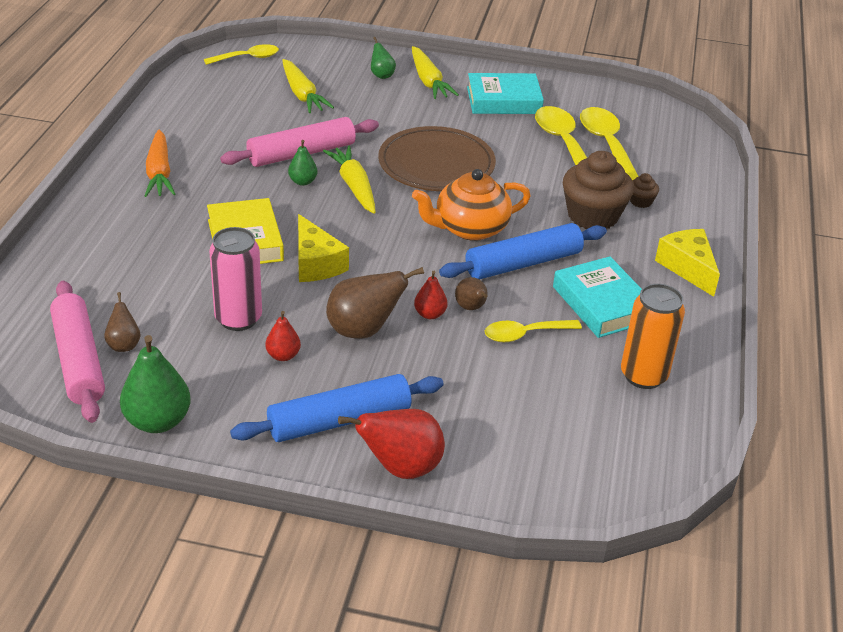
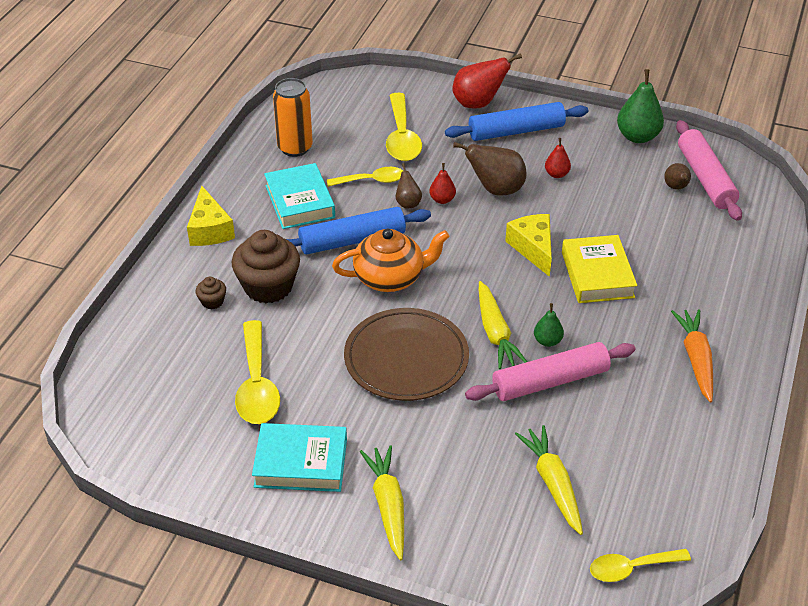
camera: 170 degrees left, 5 degrees up
(238, 318) = (593, 203): pink can -> none
(381, 75) = (448, 521): green pear -> none
(607, 145) = (208, 381): yellow spoon -> yellow spoon (402, 137)

